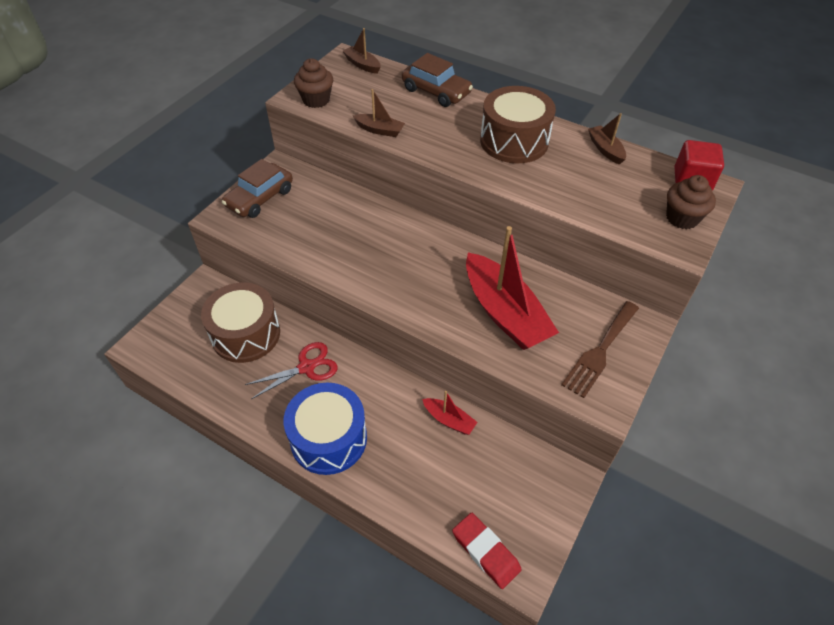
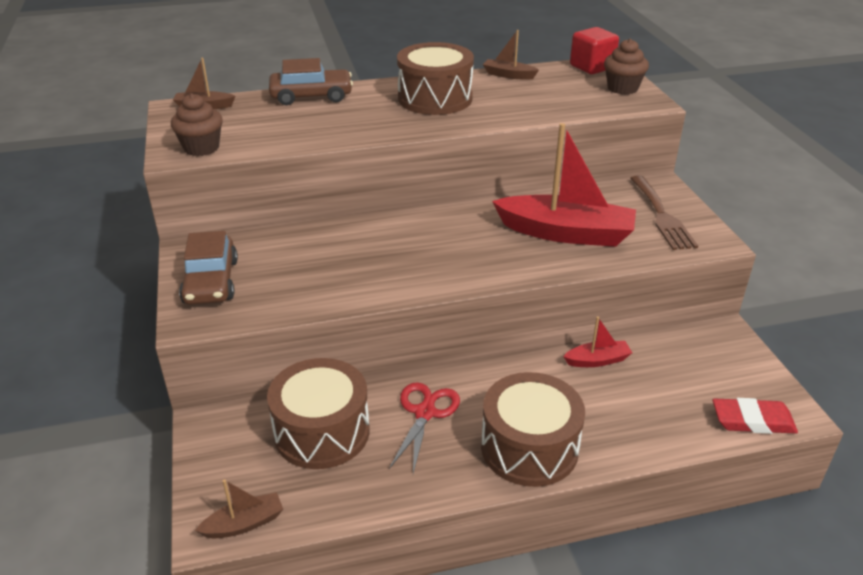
camera: 45 degrees left, 15 degrees down
(328, 438) = (529, 447): blue drum -> brown drum
(379, 130) = (307, 140): brown boat -> brown boat (244, 524)

